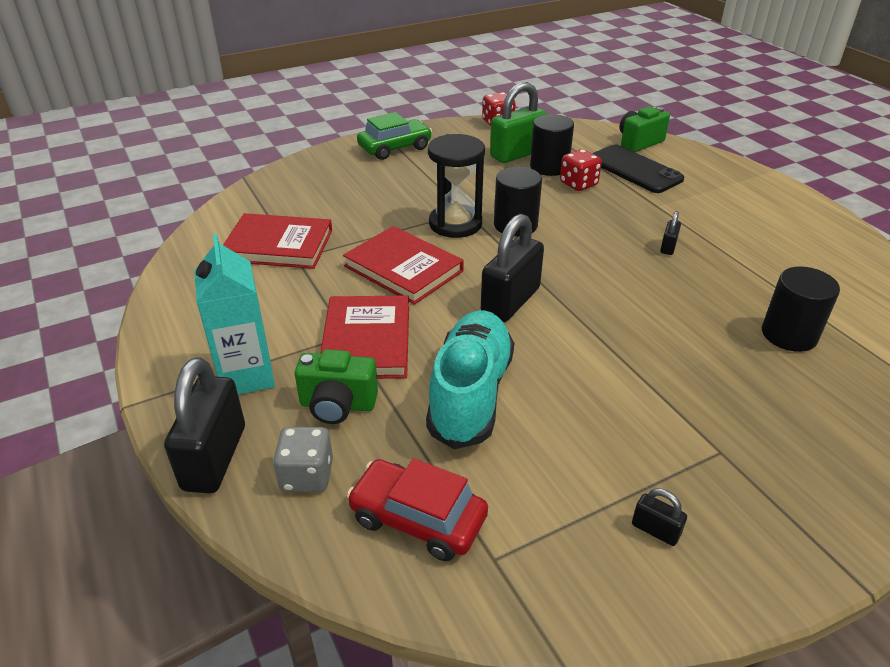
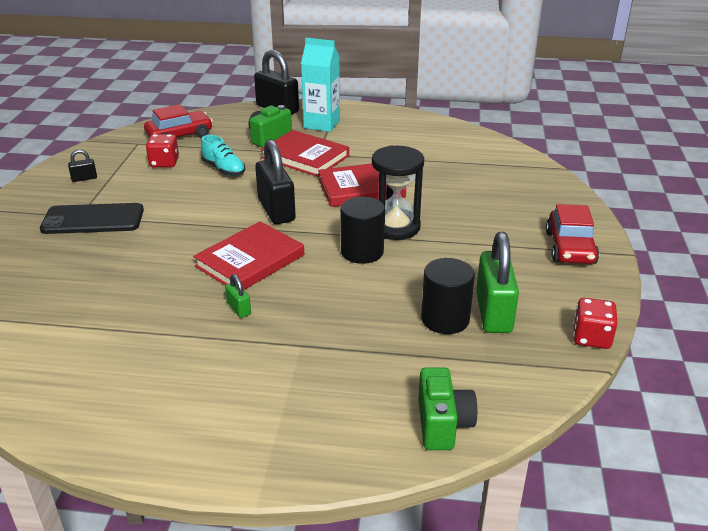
camera: 125 degrees right, 5 degrees down
(279, 245) = (442, 158): red book -> red book (250, 260)
(307, 475) = (238, 122): grey dice -> none
(395, 148) = (570, 248): green car -> red car
(470, 394) = (224, 169): turquoise shoe -> turquoise shoe, size x0.55
(578, 184) = (392, 319): red dice -> red dice (164, 163)
(634, 169) = (382, 375): black phone -> black phone (93, 220)
(668, 247) = (239, 309): black padlock -> green padlock
(789, 334) = (86, 297): black cylinder -> none

